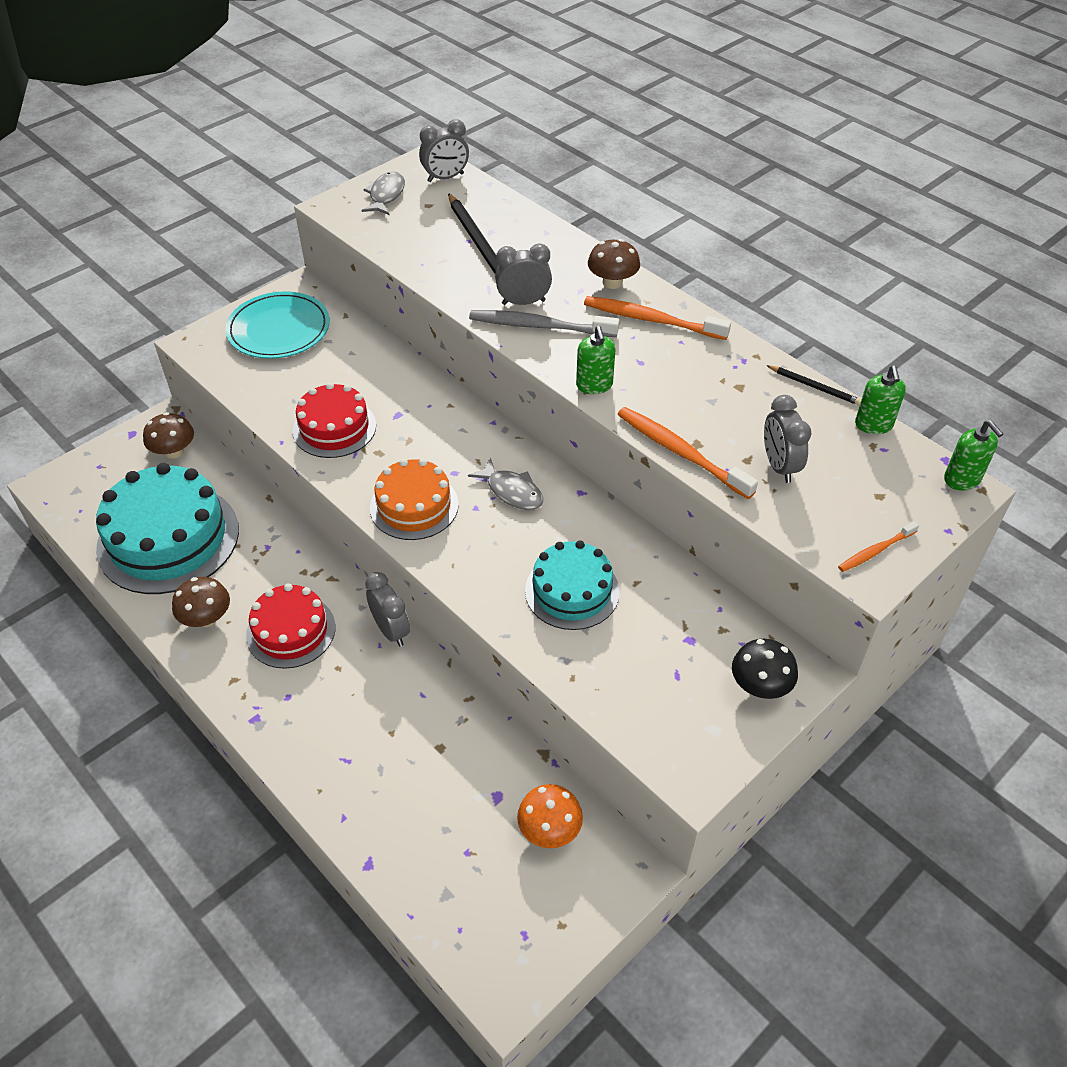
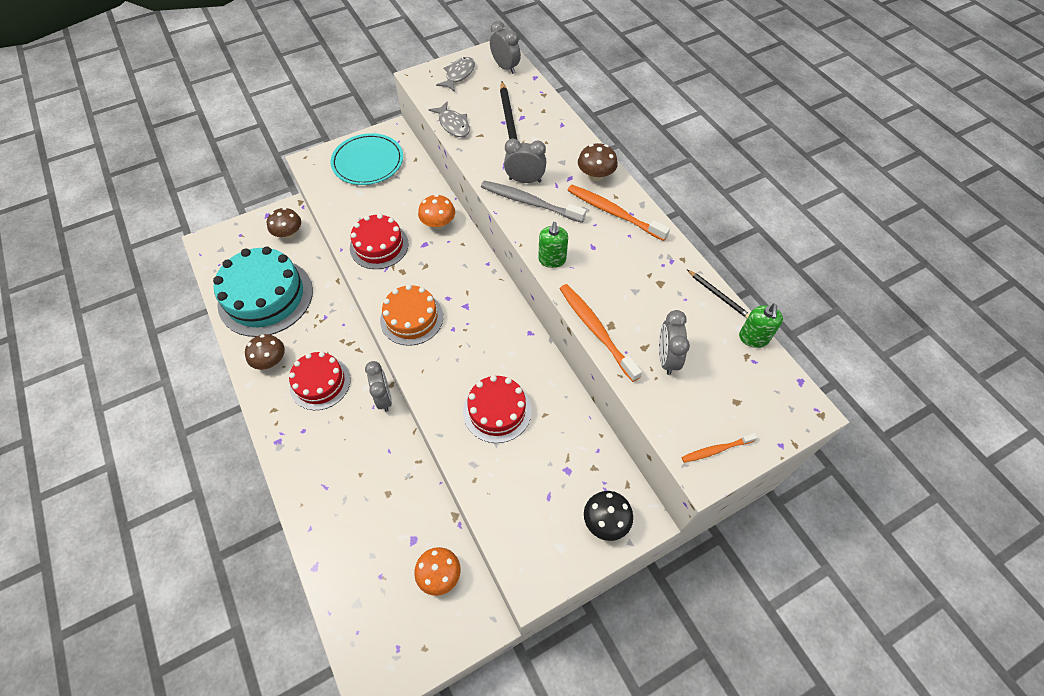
camera: 15 degrees right, 10 degrees up
(407, 387) = (438, 223): none -> orange mushroom
(445, 178) = (505, 67): grey clock -> grey clock turned 120 degrees counterclockwise
(512, 491) = (482, 321): grey fish -> grey fish (453, 125)
(572, 591) = (497, 411): turquoise cake -> red cake
(962, 479) = (808, 402): green soap dispenser -> none

